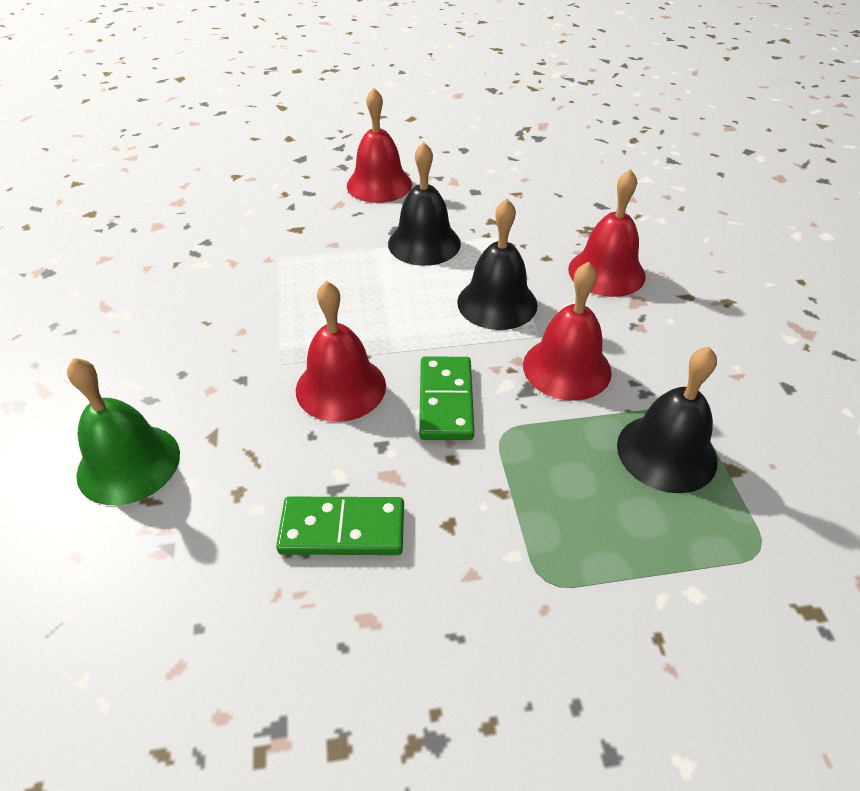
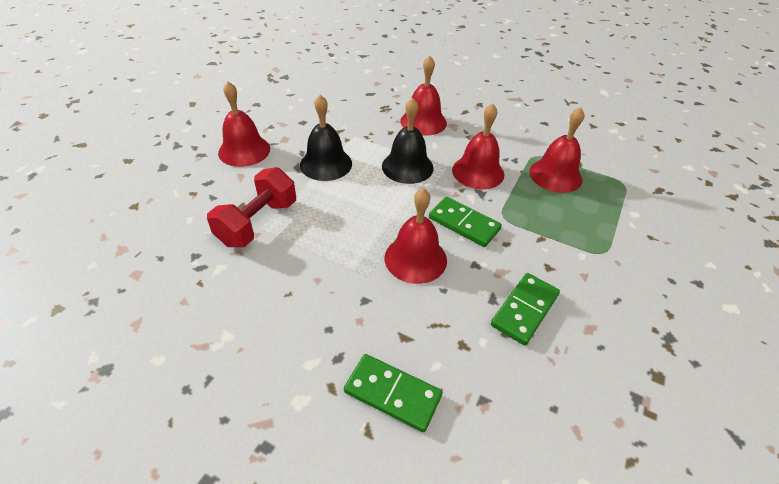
camera: 55 degrees left, 0 degrees up
(128, 463) = (392, 394): green bell -> green domino
(283, 251) = (258, 223): none -> red dumbbell
(666, 452) = (555, 175): black bell -> red bell

